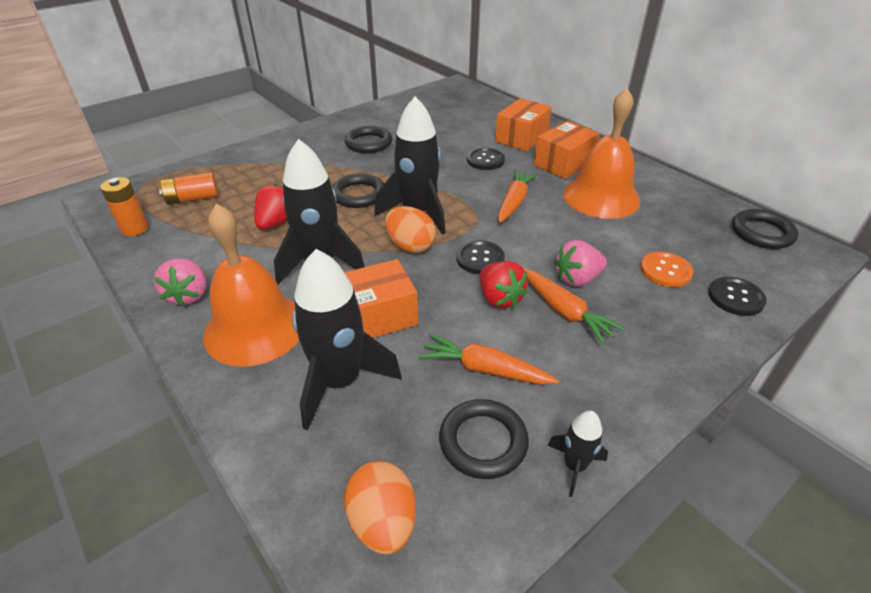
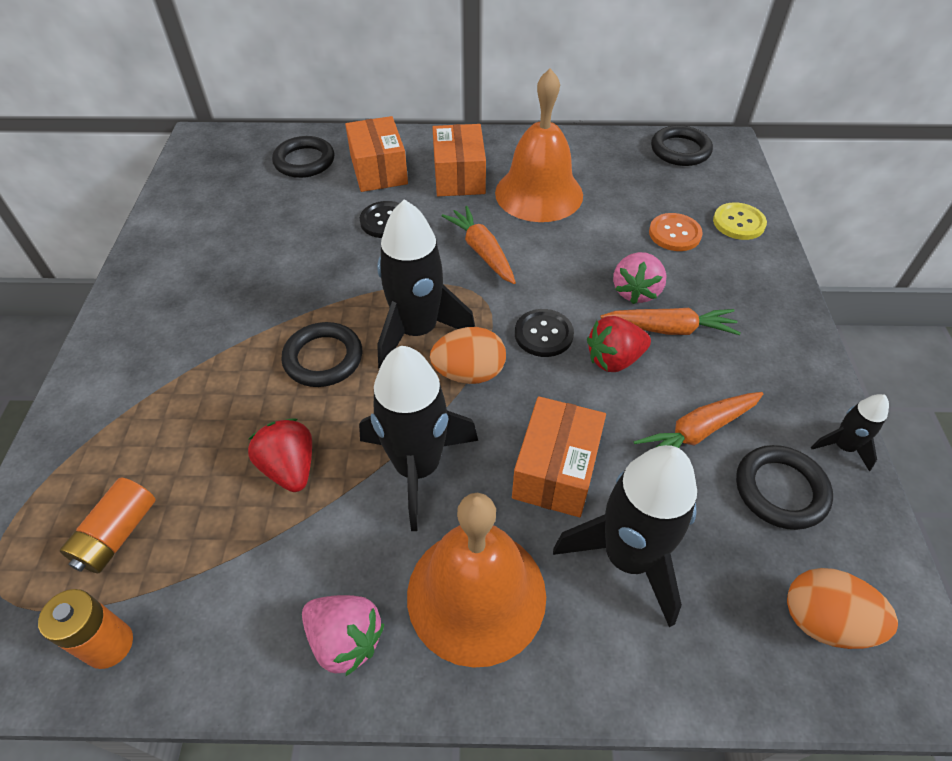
camera: 50 degrees left, 10 degrees up
(368, 143) = (224, 285): black ring -> black ring (304, 161)
(499, 298) = (614, 359): red strawberry -> red strawberry turned 150 degrees clockwise
(735, 297) = (738, 223): black button -> yellow button

